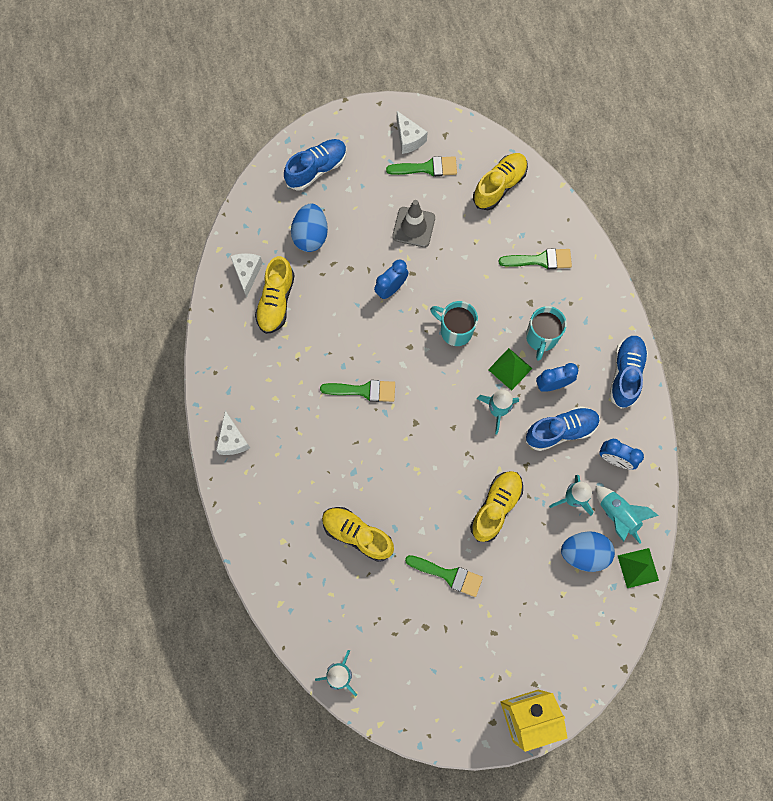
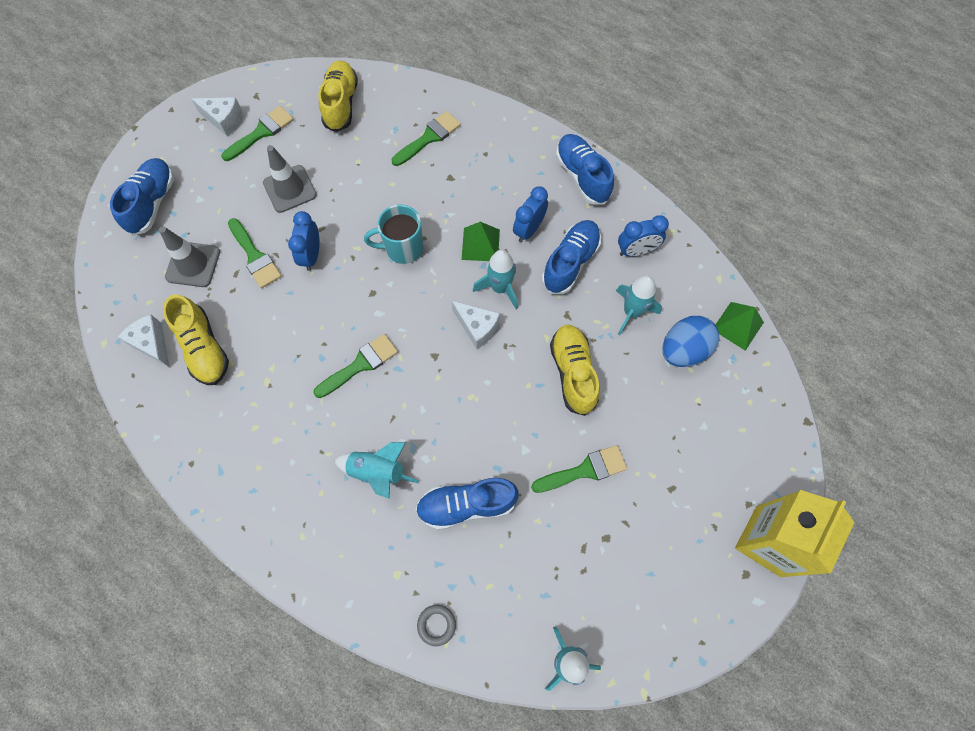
camera: 40 degrees left, 5 degrees down
(233, 440) = (262, 515): white cheese -> white cheese (477, 327)
(282, 589) = (436, 625): none -> grey ring
(310, 236) = (193, 264): blue egg -> grey traffic cone
(354, 261) = (255, 257): none -> green brush
(357, 535) = (466, 505): yellow shoe -> blue shoe
(541, 338) = (485, 199): turquoise mug -> none
(618, 515) = (681, 295): turquoise rocket -> turquoise rocket (377, 472)

